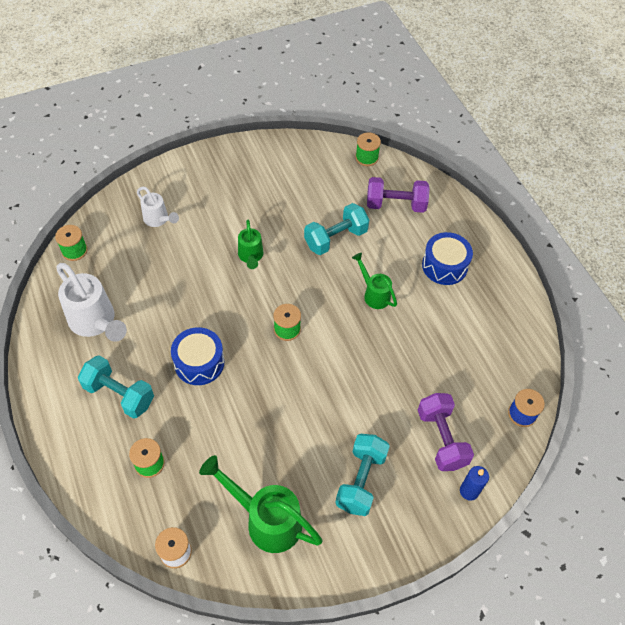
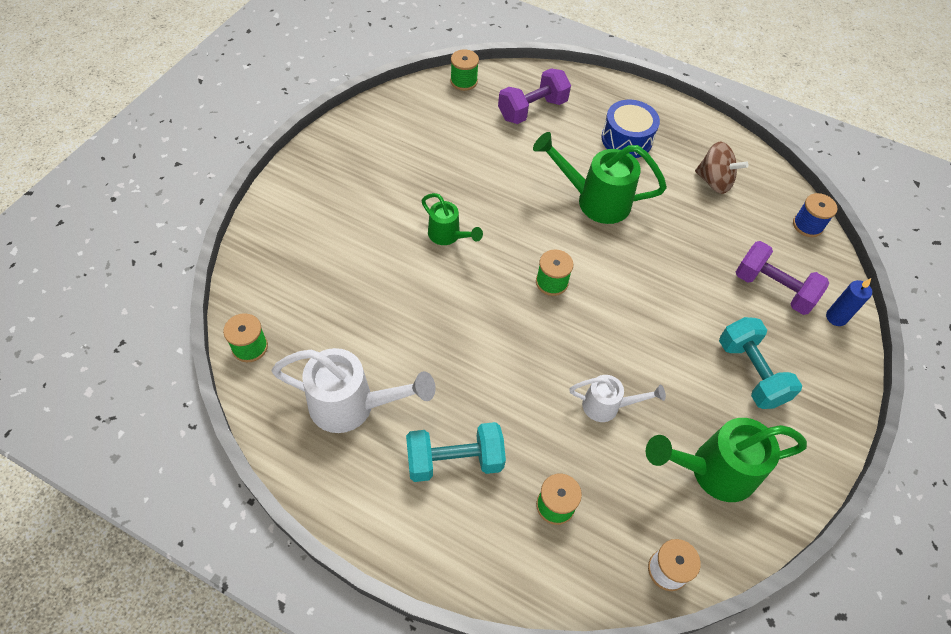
camera: 40 degrees left, 0 degrees up
(158, 220) = (314, 257): white watering can -> white watering can (608, 406)
(199, 362) = (502, 371): blue drum -> none
(335, 238) = (510, 171): turquoise dumbbell -> none
(374, 294) = (594, 200): green watering can -> green watering can, size x1.72
(480, 336) = (714, 181): none -> brown spinning top

